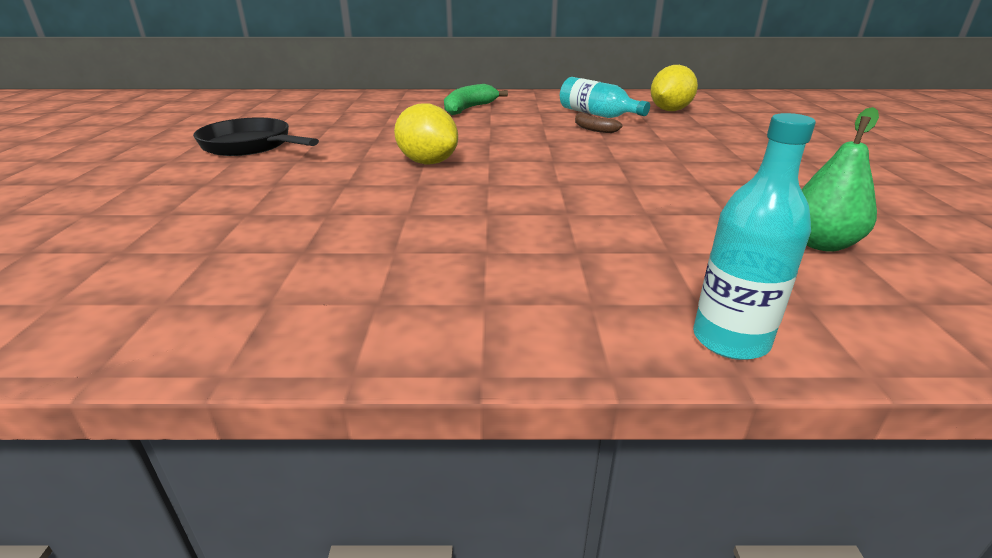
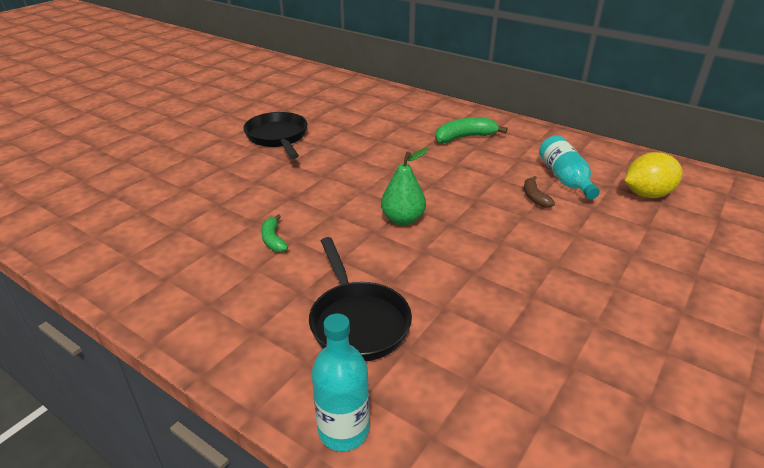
camera: 35 degrees right, 5 degrees up
(378, 221) = (273, 240): none -> green banana
(428, 162) = (362, 193): yellow lemon -> none
(587, 251) = (357, 321): none -> black pan
(820, 244) = (529, 398): green pear -> green pear (402, 219)

